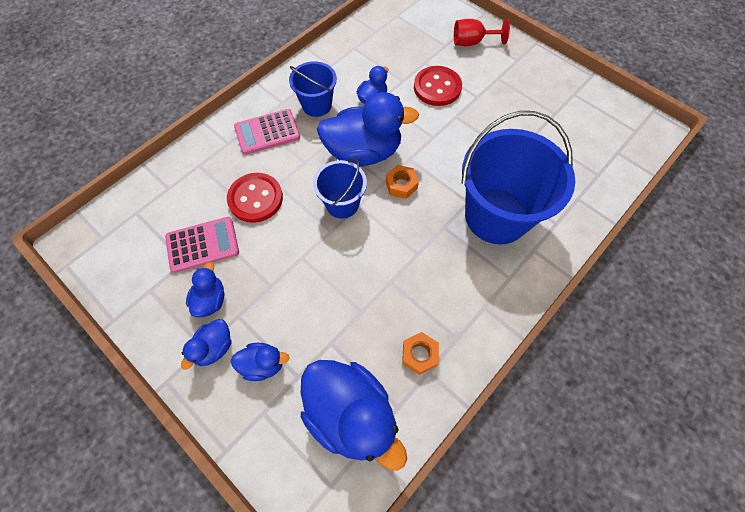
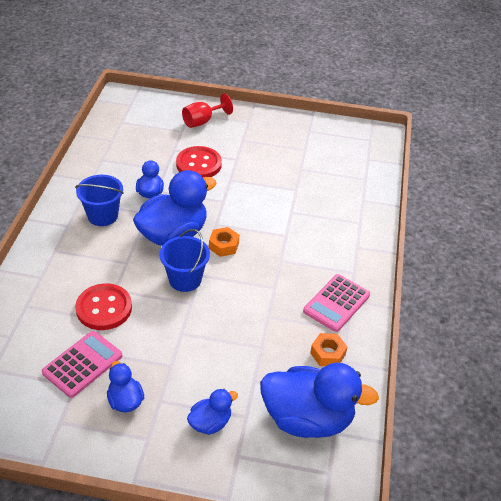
camera: 35 degrees left, 20 degrees down
(214, 347) = (158, 433): blue duck -> none
(267, 132) = (73, 254): pink calculator -> pink calculator (336, 303)
(496, 216) = (313, 236): blue bucket -> none

